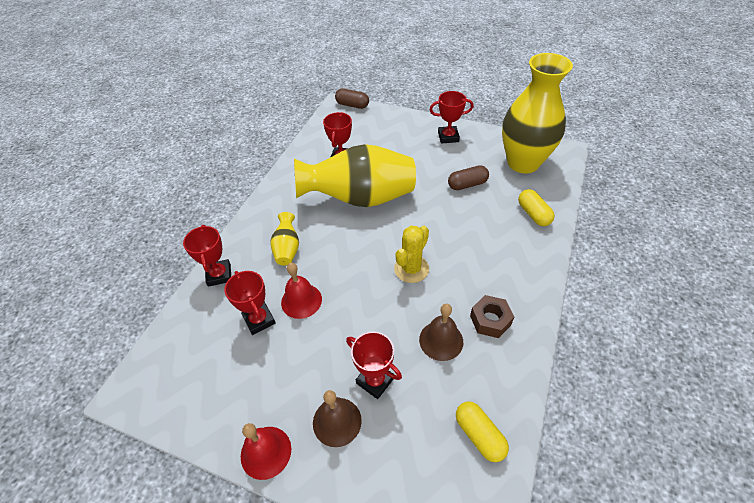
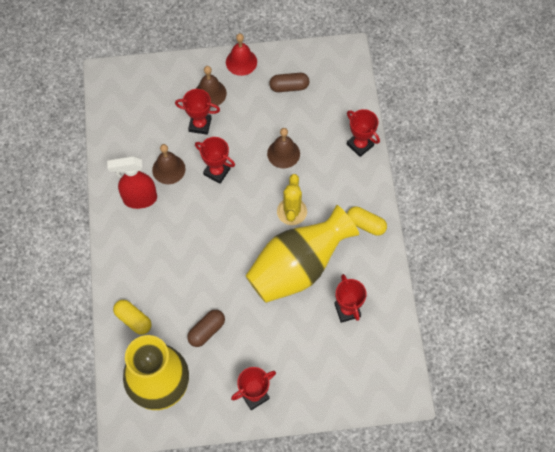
camera: 150 degrees right, 15 degrees up
(259, 320) = (303, 127): red trophy -> red trophy (217, 172)
(287, 249) = (325, 189): yellow vase -> none
(301, 300) = (283, 153): red bell -> brown bell
(352, 105) = (391, 403): brown capsule -> brown capsule (289, 87)
(411, 269) = (216, 215): yellow cactus -> yellow cactus (292, 211)
(479, 435) = (122, 123): yellow capsule -> yellow capsule (365, 224)
(490, 320) = (139, 199): brown nut -> red spray bottle

